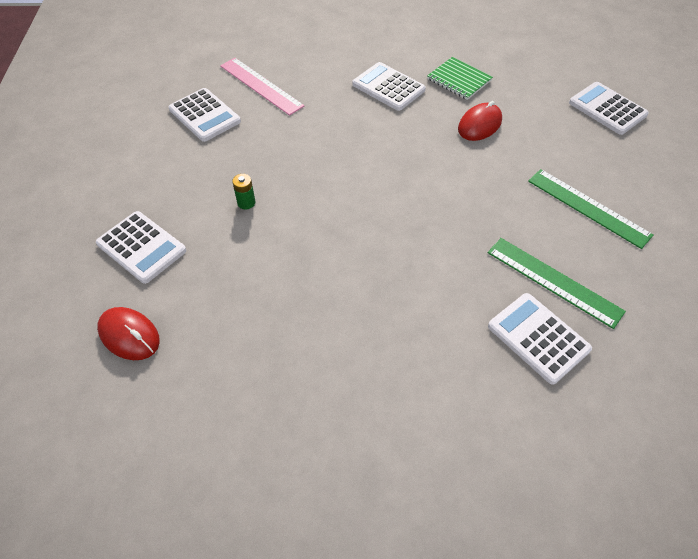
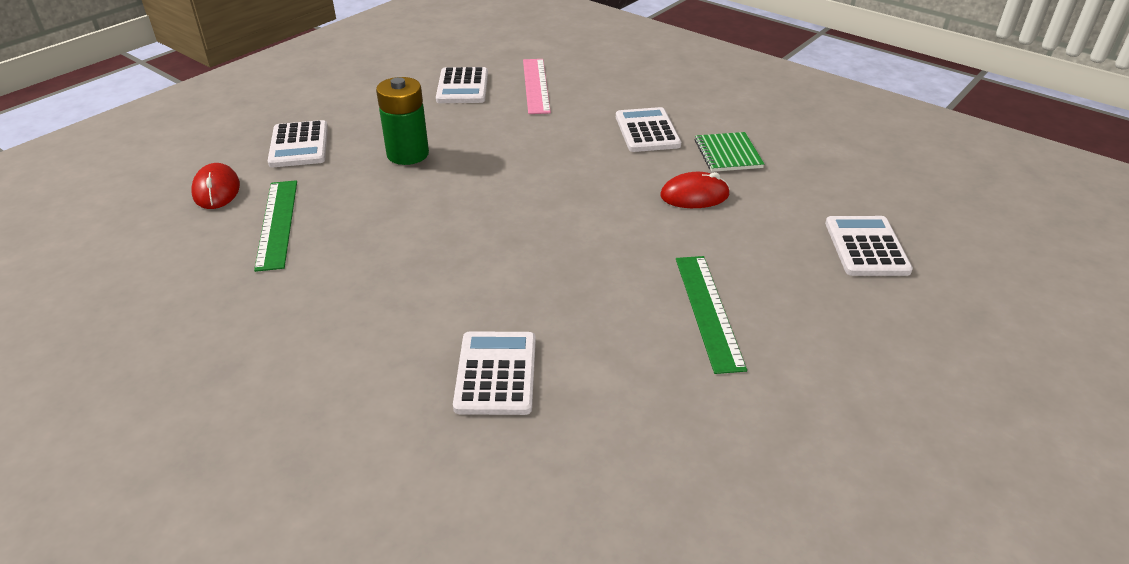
camera: 40 degrees right, 15 degrees down
(246, 203) = (408, 154): green battery -> green battery, size x2.20
(554, 281) = (578, 344): green ruler -> green ruler (277, 223)

